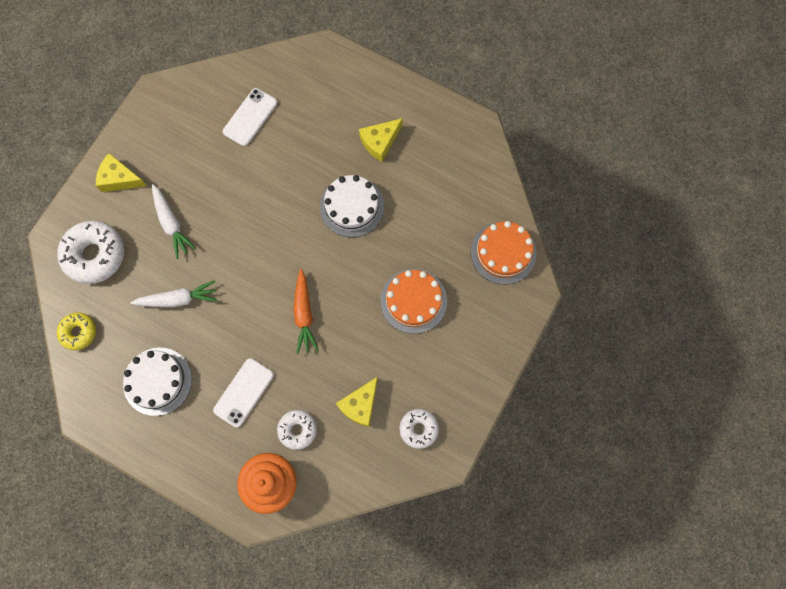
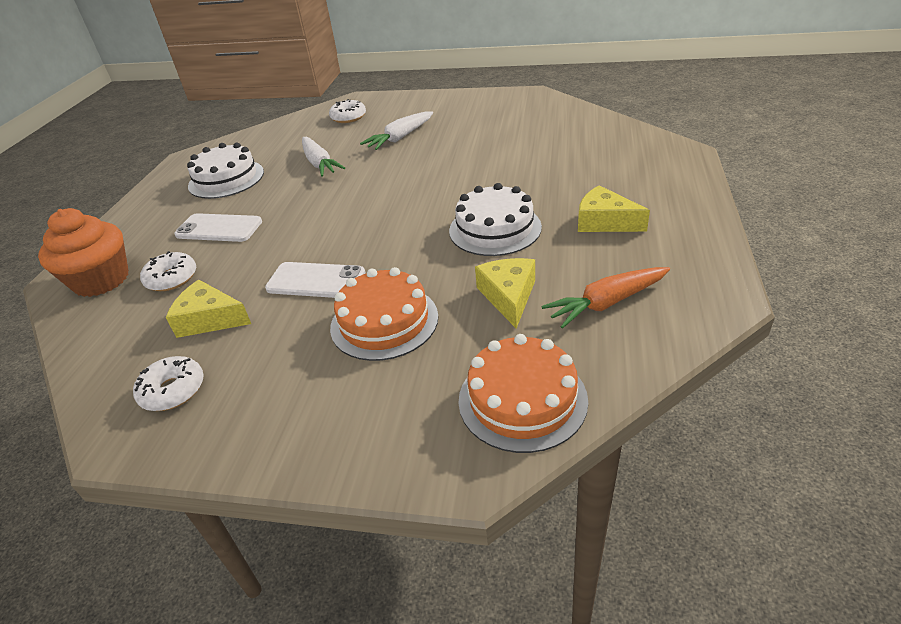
camera: 75 degrees right, 35 degrees down
(78, 332) = (270, 132): yellow donut -> none
(95, 255) = (348, 117): white donut -> white donut, size x0.58
(119, 178) = (431, 105): yellow cheese -> yellow cheese (508, 296)
(250, 117) = (551, 139): white phone -> white phone (316, 281)
(304, 314) = (329, 238): orange carrot -> orange carrot (606, 303)

